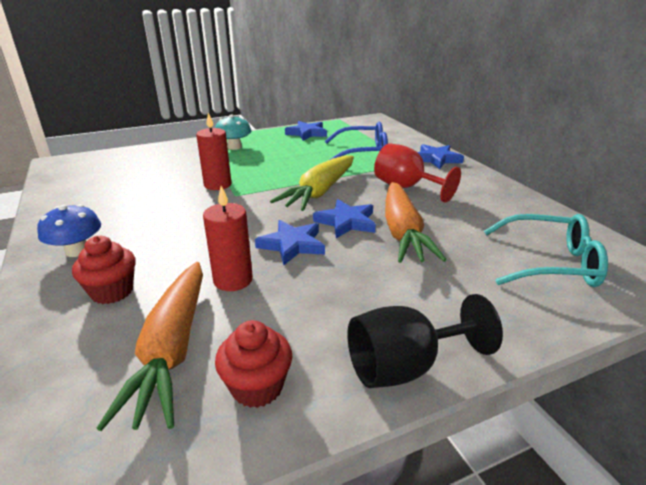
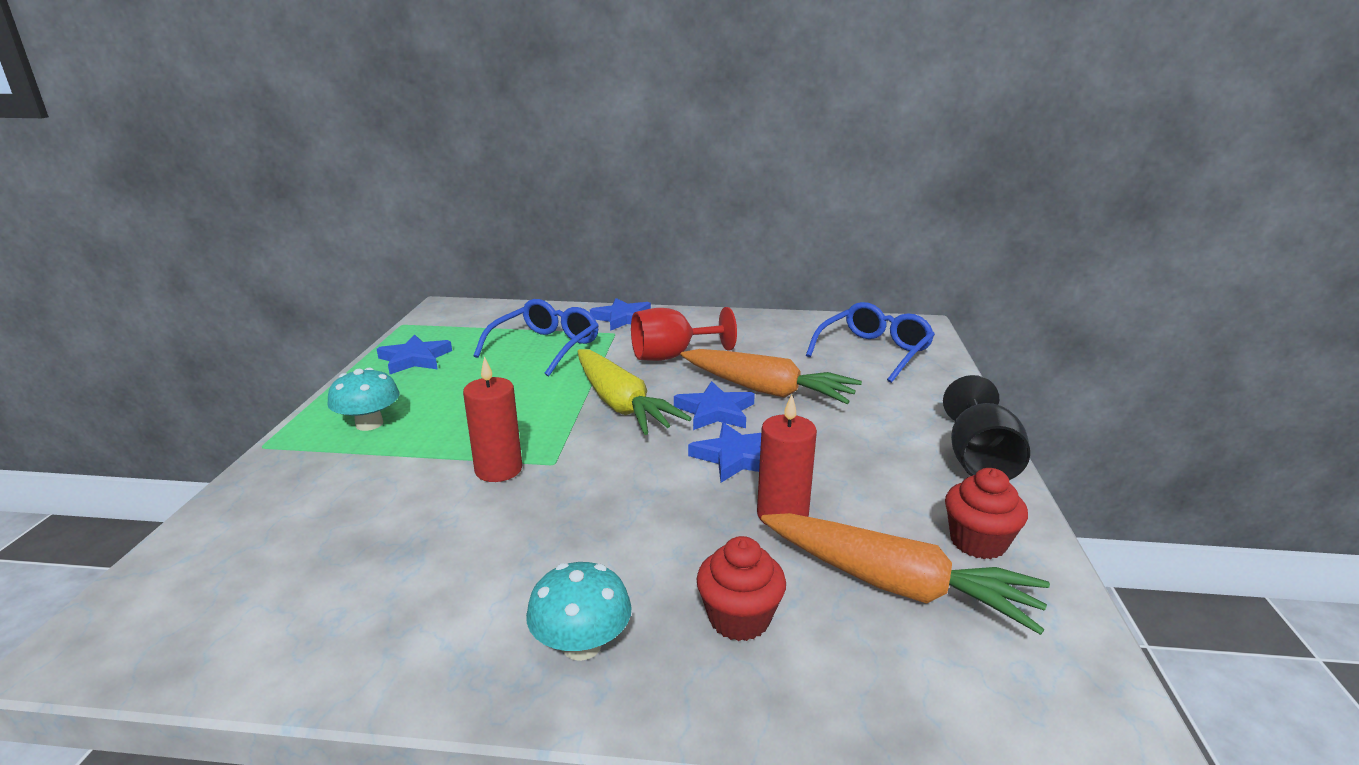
camera: 60 degrees left, 5 degrees down
(77, 251) = (582, 645): blue mushroom -> turquoise mushroom
(549, 263) = (874, 352): turquoise glasses -> blue glasses

